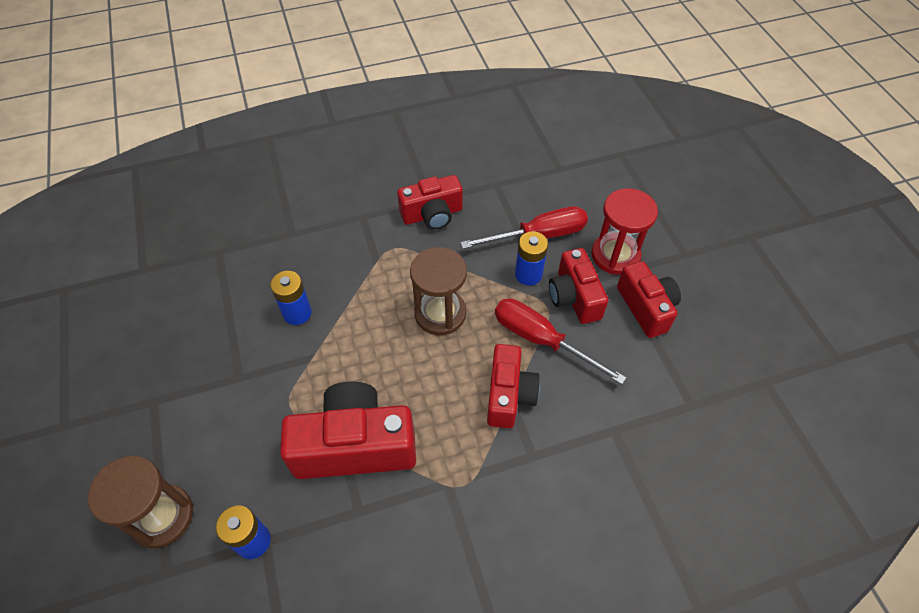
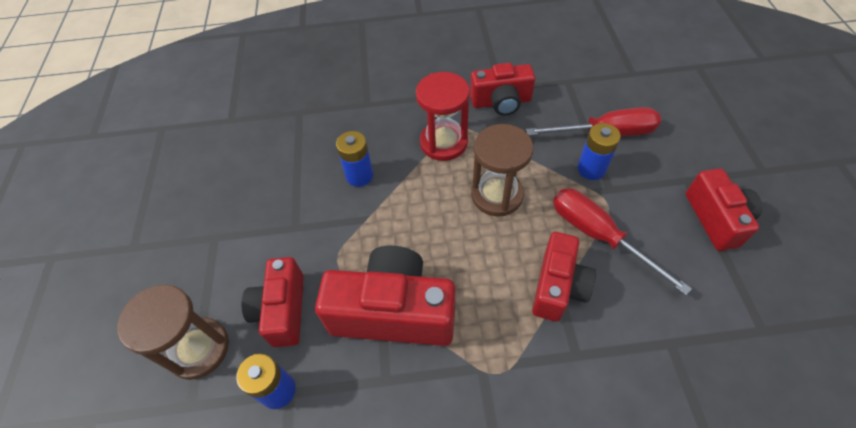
camera: 15 degrees right, 0 degrees up
(574, 297) = (637, 197): red camera -> red camera (282, 310)
(615, 255) = (685, 162): red hourglass -> red hourglass (443, 142)

